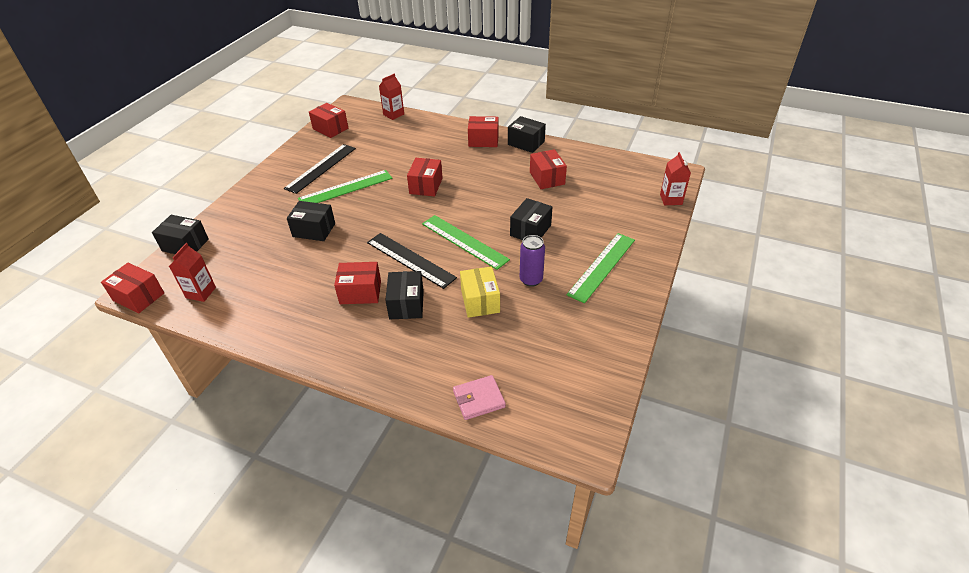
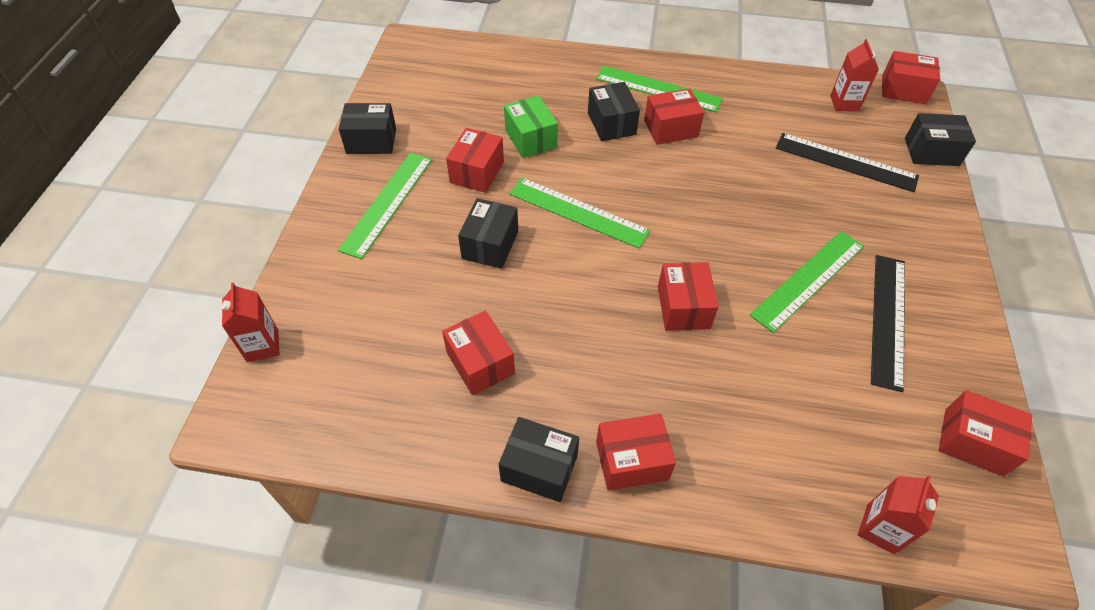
camera: 165 degrees right, 10 degrees up
(314, 230) = (791, 198): black box -> black box (371, 141)
(345, 333) = (658, 89): none -> green ruler
(410, 260) = (636, 175): black ruler -> black ruler (845, 162)
(479, 399) = (504, 57): pink wallet -> none
(480, 301) = (530, 139): yellow box -> green box
(531, 280) = (477, 172): purple can -> red box

